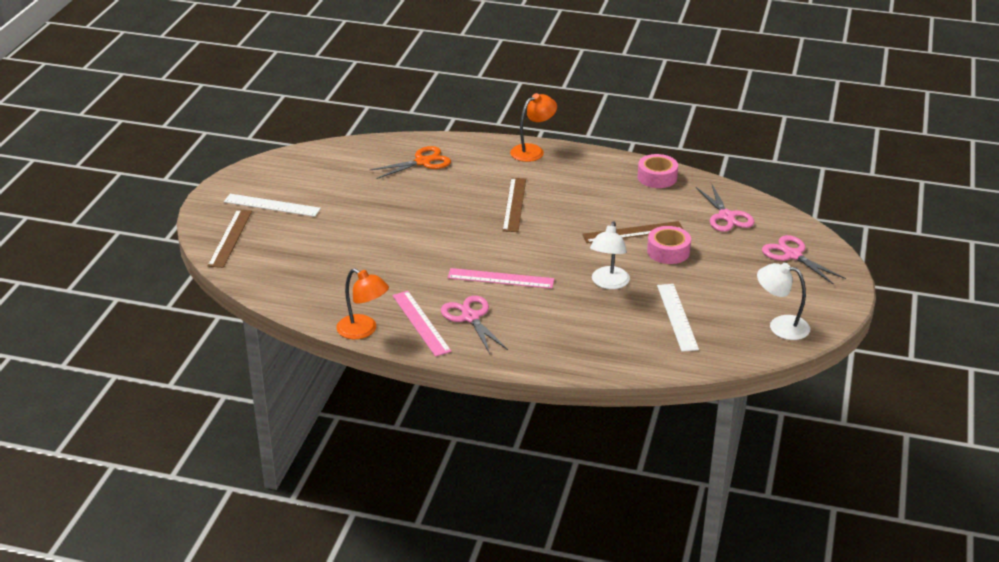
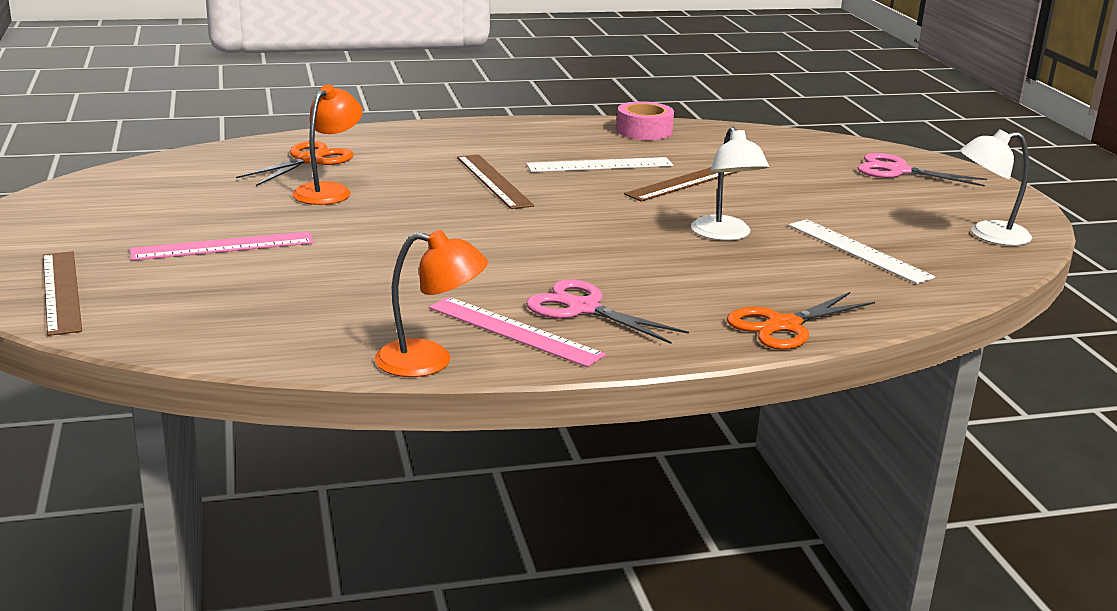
camera: 30 degrees left, 10 degrees down
(272, 205) = (104, 240): white ruler -> white ruler (600, 165)
(500, 278) = (572, 257): pink ruler -> pink ruler (223, 246)
(533, 151) = (454, 130): orange lamp -> orange lamp (328, 190)
(567, 359) = (784, 325): none -> orange scissors
(668, 251) = (754, 192): pink tape -> none
(726, 216) = (774, 151): pink scissors -> none

